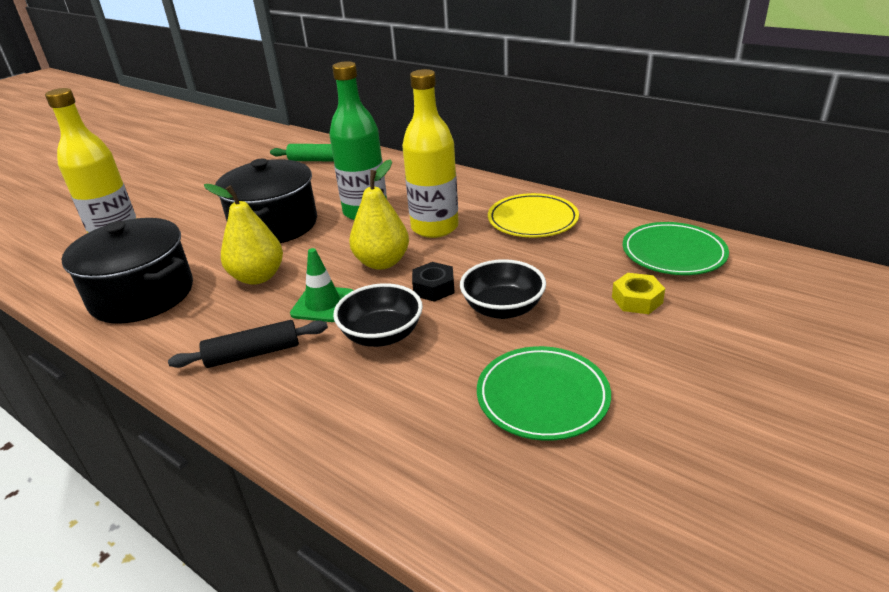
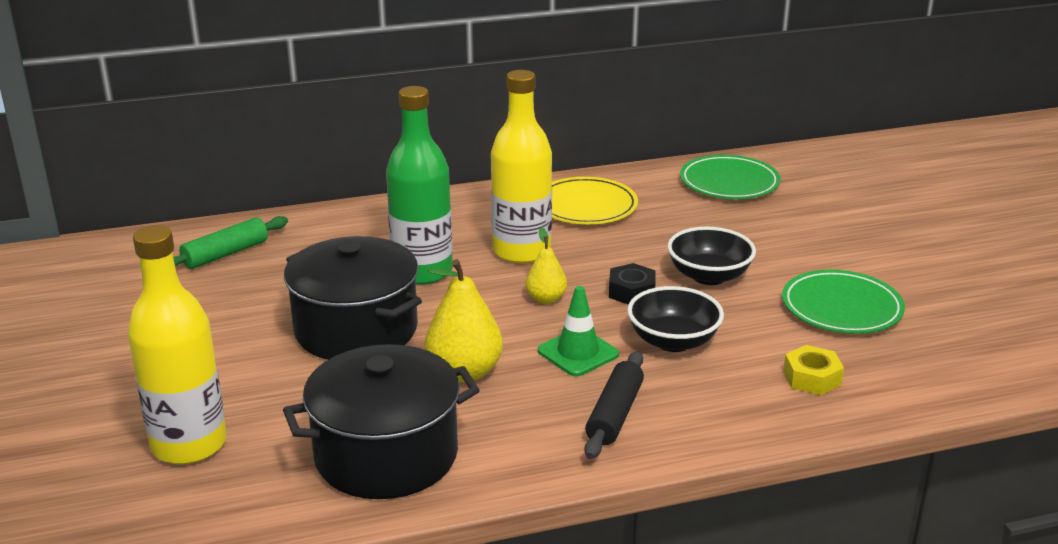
camera: 55 degrees left, 5 degrees down
(382, 262) = (546, 299): yellow pear -> yellow pear, size x0.59
(637, 300) = (771, 224): yellow nut -> yellow nut (812, 378)

